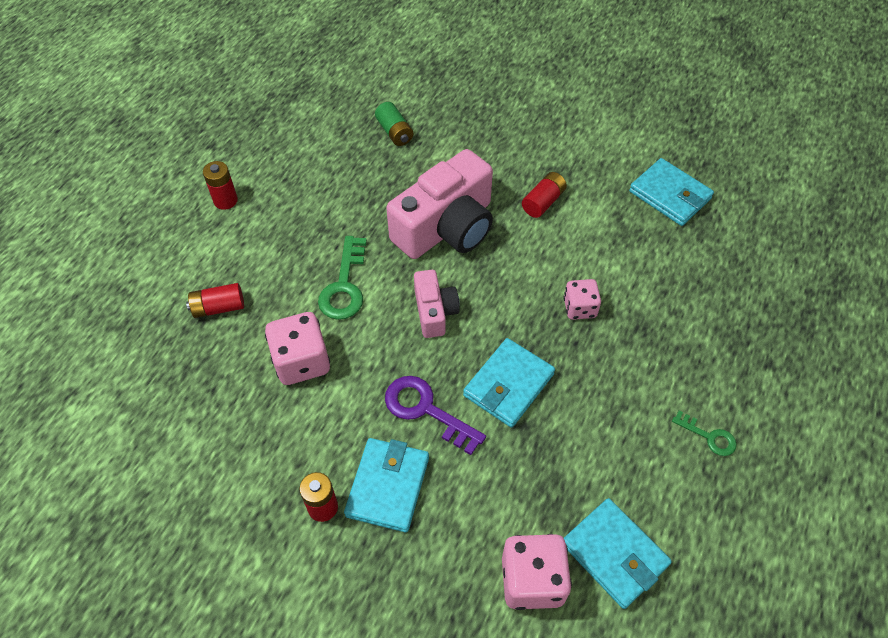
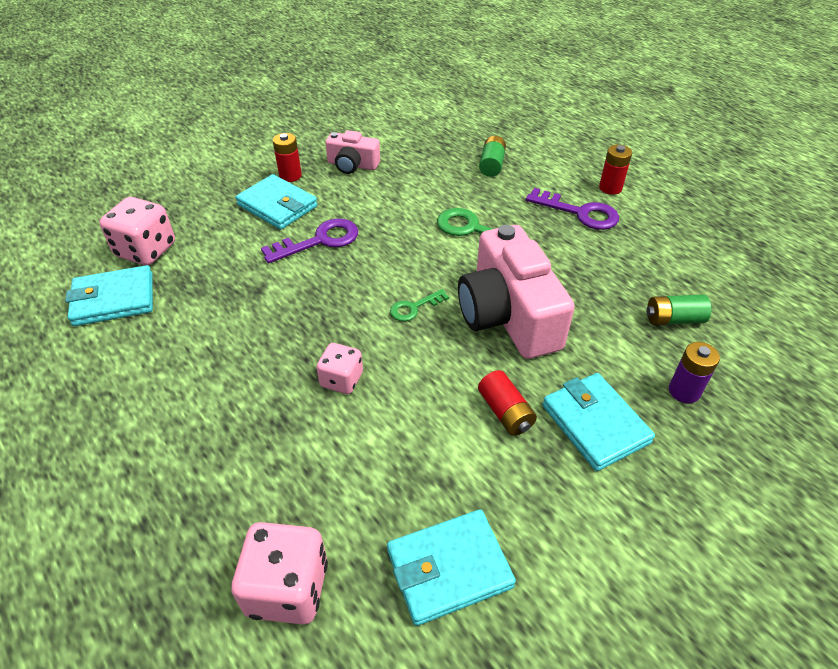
camera: 115 degrees right, 10 degrees down
(218, 307) = (491, 165): red battery -> green battery
(278, 214) = (580, 213): none -> purple key
(301, 362) = (413, 192): pink dice -> pink dice (287, 588)
(434, 311) = (410, 275): pink camera -> pink camera (352, 165)
(464, 118) = (684, 391): none -> purple battery
(508, 385) = (302, 295): turquoise wallet -> turquoise wallet (595, 424)
(709, 436) = (129, 414): green key -> green key (414, 308)

